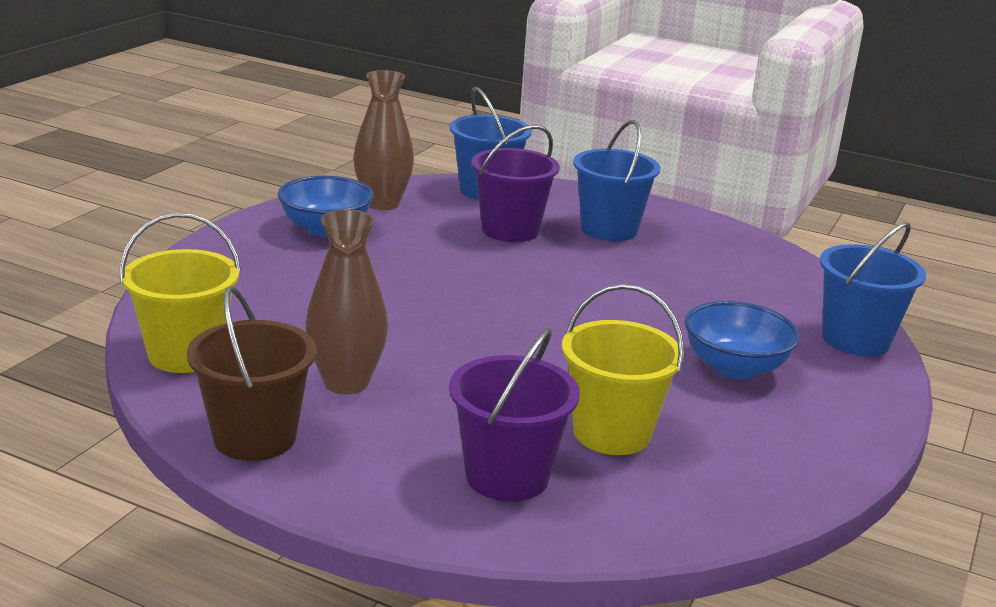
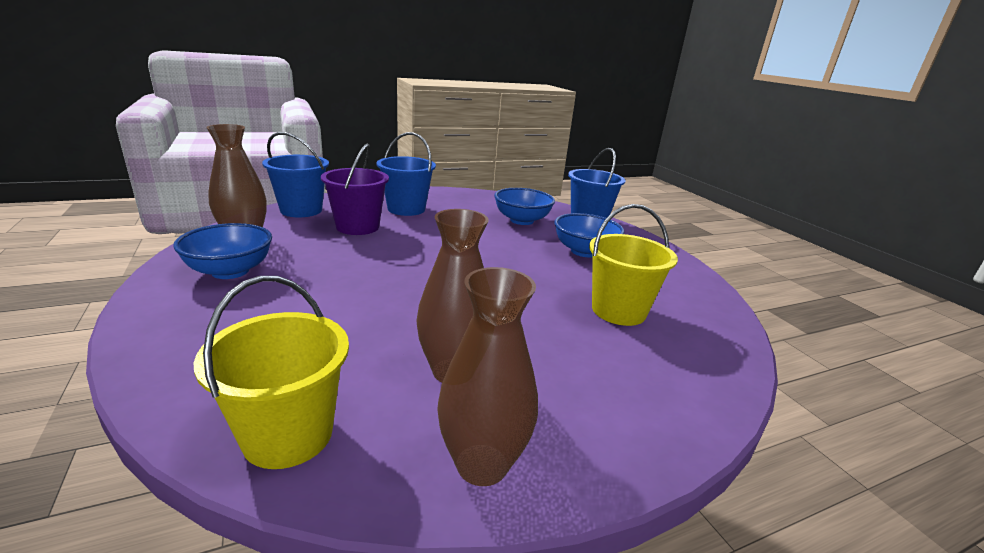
camera: 50 degrees left, 0 degrees up
(255, 437) = (482, 464): brown bucket -> brown vase
(507, 476) = (641, 368): purple bucket -> none
(739, 299) = (522, 220): none -> blue bowl

